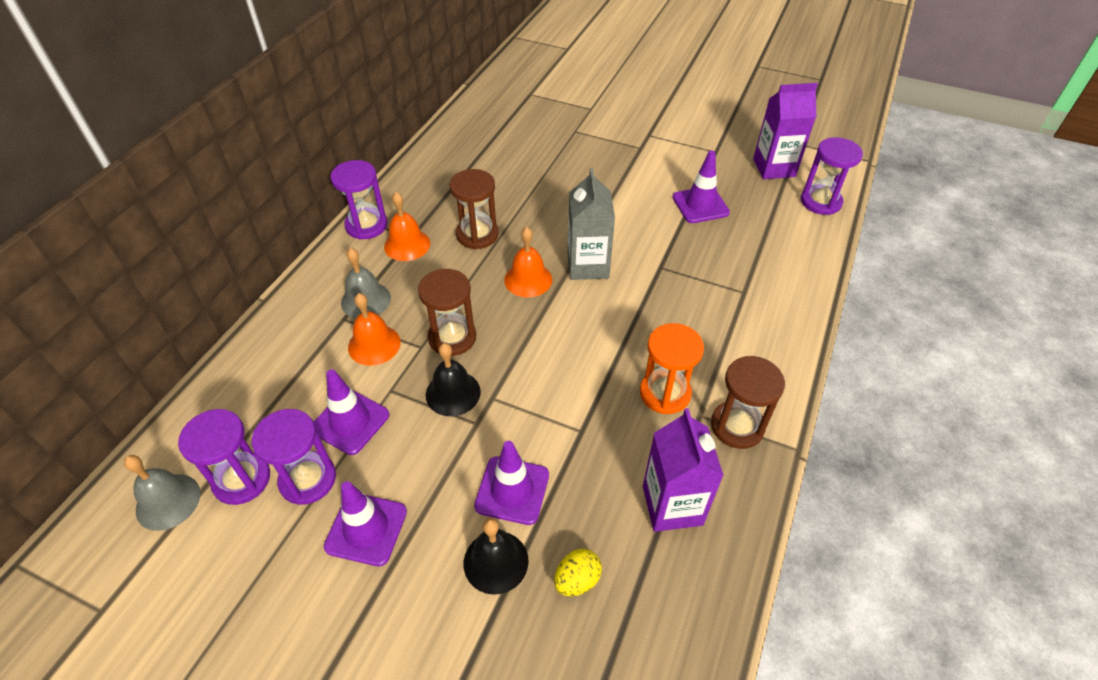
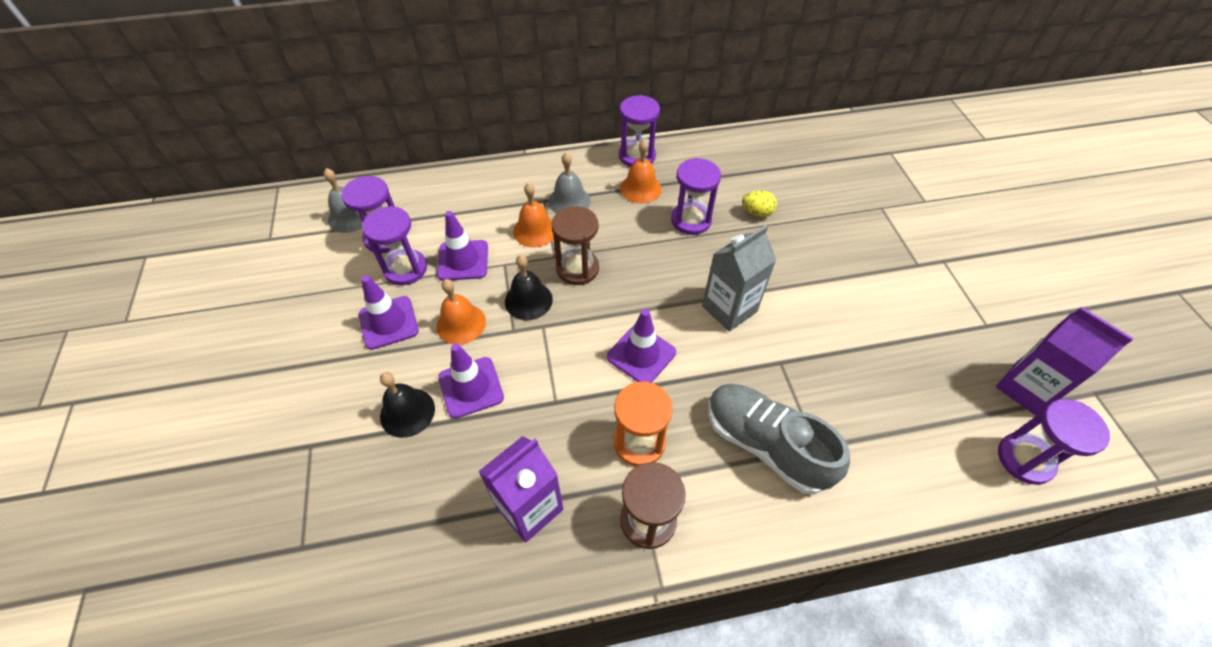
camera: 55 degrees right, 5 degrees up
(477, 235) = (691, 220): brown hourglass -> purple hourglass
(528, 279) = (675, 279): orange bell -> orange bell (461, 323)
(577, 580) = (422, 474): yellow egg -> yellow egg (757, 213)
(700, 205) = (894, 352): purple traffic cone -> purple traffic cone (641, 354)
(722, 317) = (765, 444): none -> grey shoe

